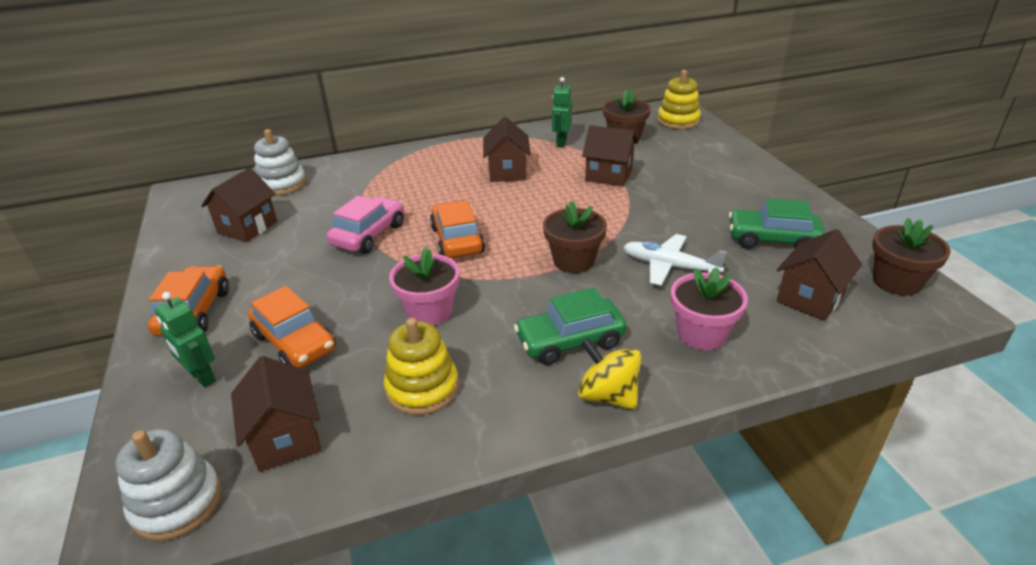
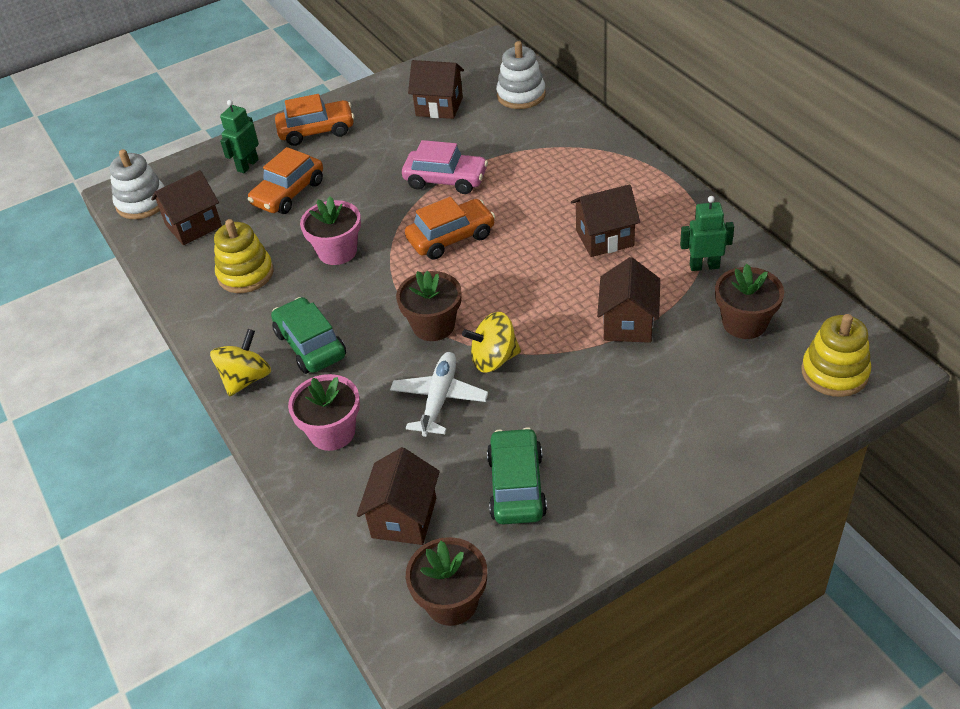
camera: 80 degrees right, 10 degrees up
(628, 235) = (494, 359): none -> yellow spinning top
(810, 298) = (404, 518): brown house -> brown house turned 75 degrees clockwise

